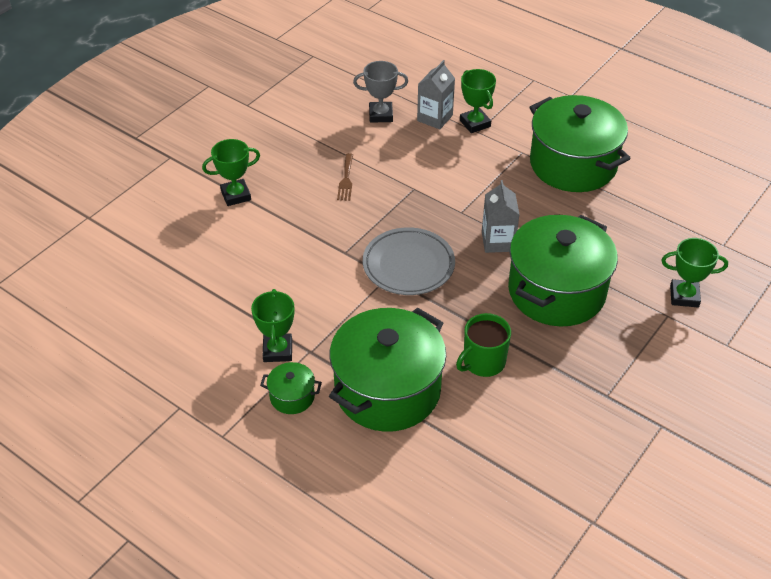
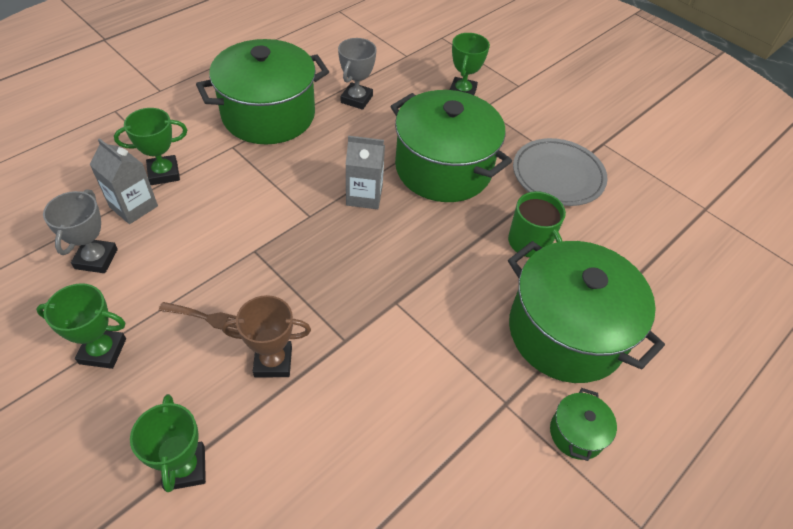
camera: 85 degrees left, 5 degrees up
(277, 350) = (502, 442): green trophy -> green trophy (103, 351)
(318, 218) = (273, 361): none -> brown trophy
(408, 265) = (382, 279): grey plate -> grey plate (557, 176)
(627, 217) = (356, 99): none -> grey trophy

